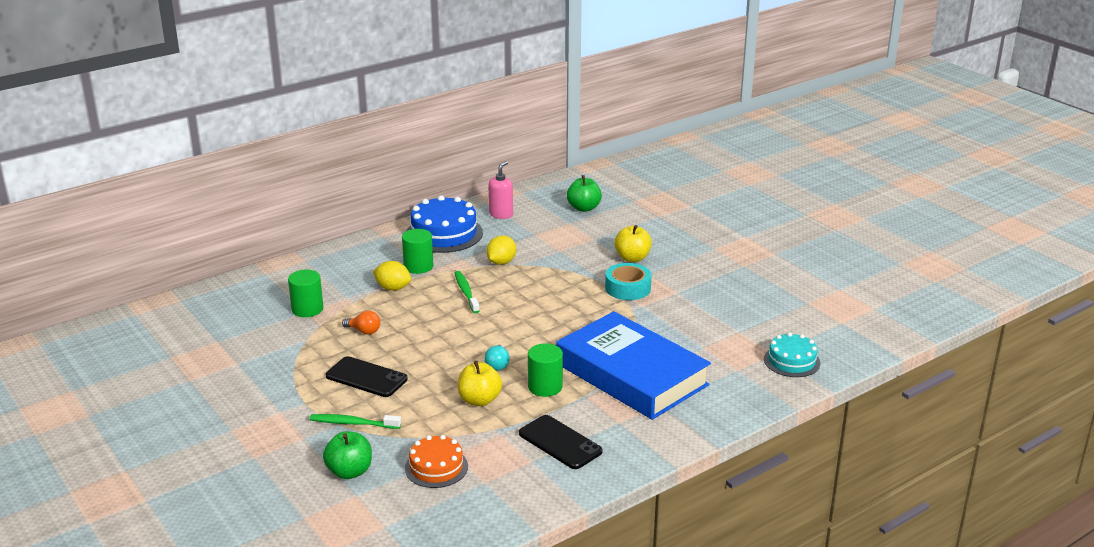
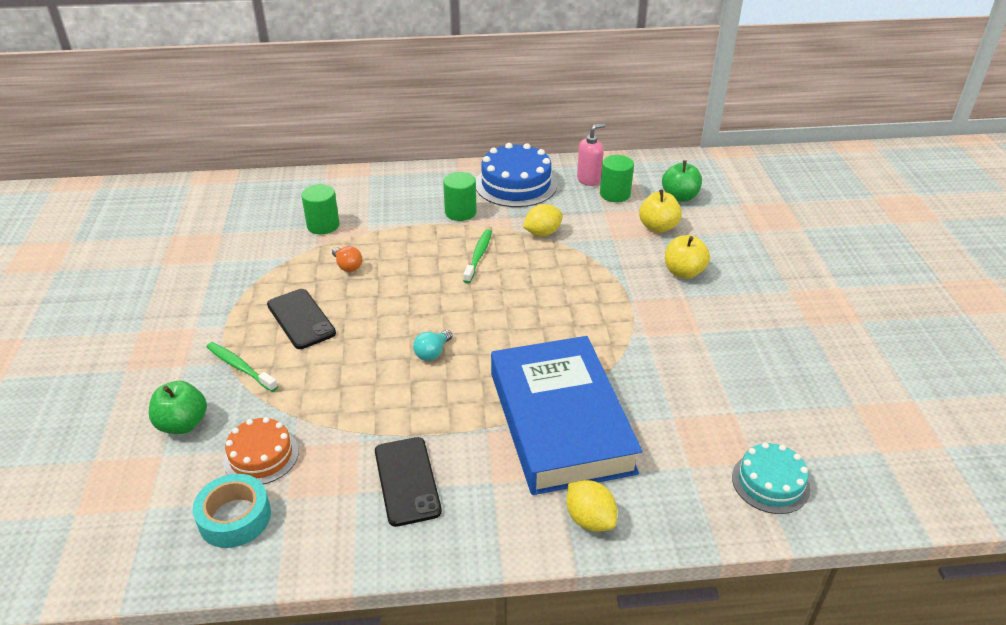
camera: 30 degrees right, 10 degrees up
(393, 288) = (416, 228): yellow lemon -> yellow lemon (589, 519)
(479, 400) = (377, 389): yellow apple -> yellow apple (658, 227)
(545, 387) = (455, 400): green cylinder -> green cylinder (615, 194)
(628, 288) = (648, 308): turquoise tape -> turquoise tape (235, 517)

